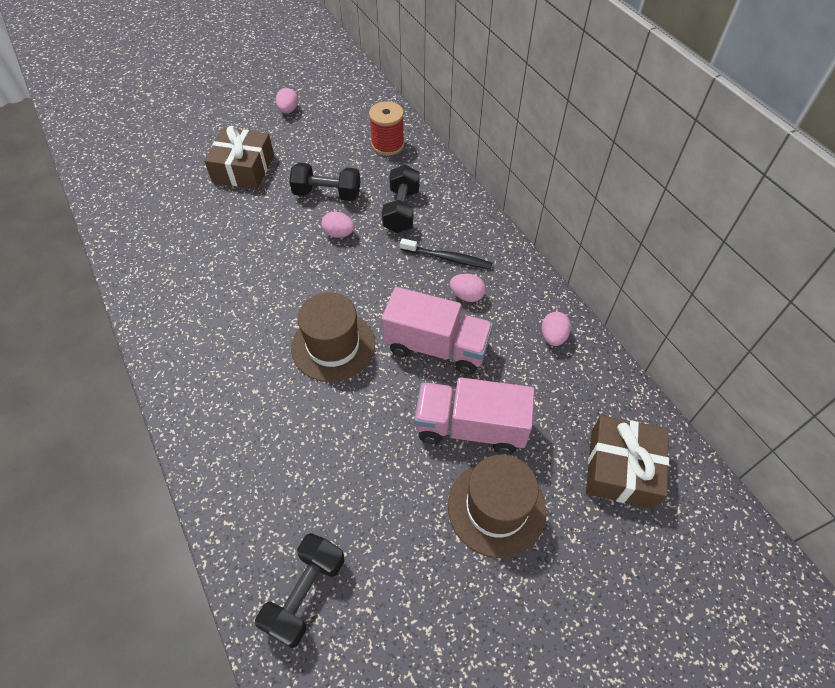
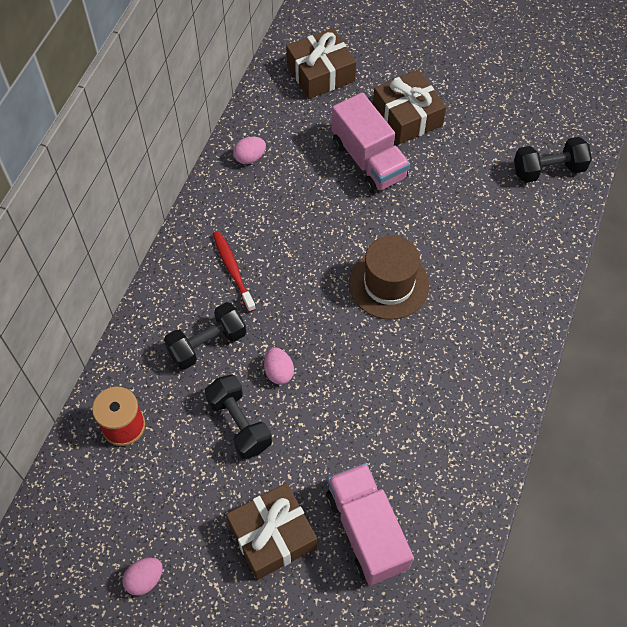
camera: 130 degrees left, 5 degrees up
(436, 347) = (326, 220): pink truck -> pink truck (366, 531)
(448, 258) = (233, 270): black toothbrush -> red toothbrush
(467, 296) = (260, 232): pink egg -> none
(496, 508) = (407, 116): brown hat -> brown gift

